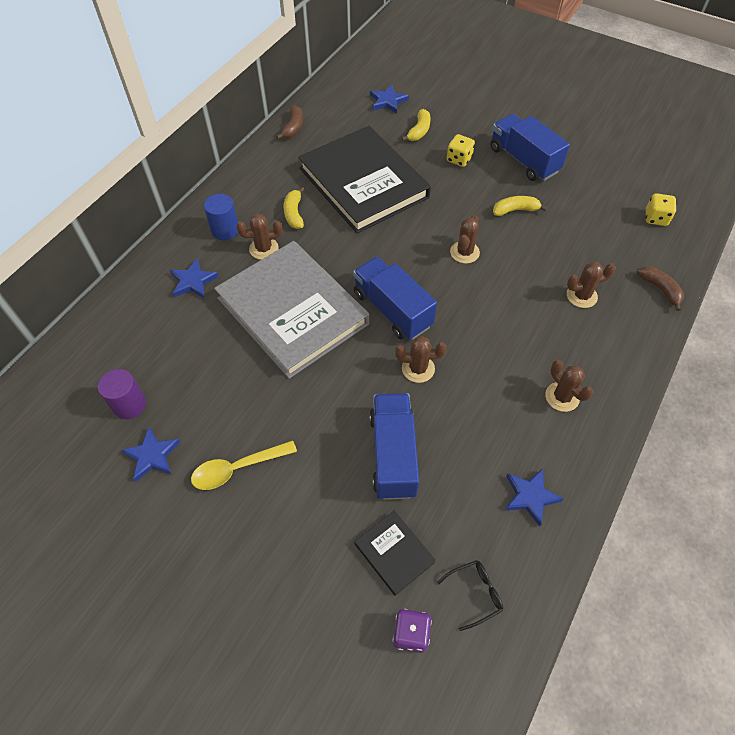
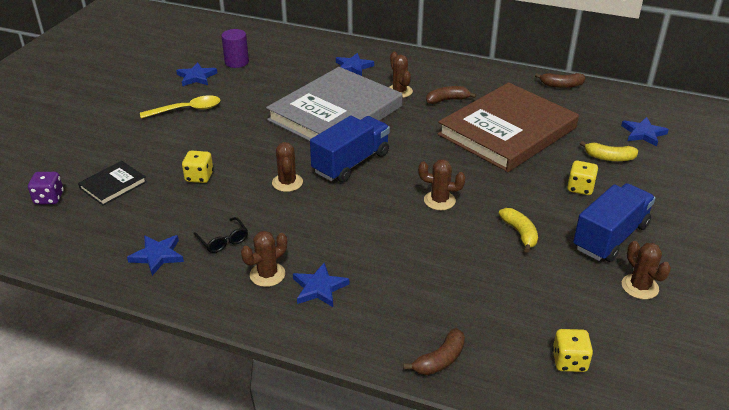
camera: 80 degrees right, 20 degrees down
(225, 230) = (413, 71): blue cylinder -> none
(238, 468) = (186, 110): yellow spoon -> yellow spoon turned 105 degrees clockwise
(294, 213) = (447, 100): yellow banana -> brown banana
(363, 183) = (507, 131): black book -> brown book
(393, 454) = (199, 177): blue truck -> yellow dice
(475, 593) = (74, 228): black glasses -> black glasses (223, 240)
(580, 357) = (319, 288): none -> blue star
(581, 296) = (407, 289): brown cactus -> brown cactus (639, 287)

